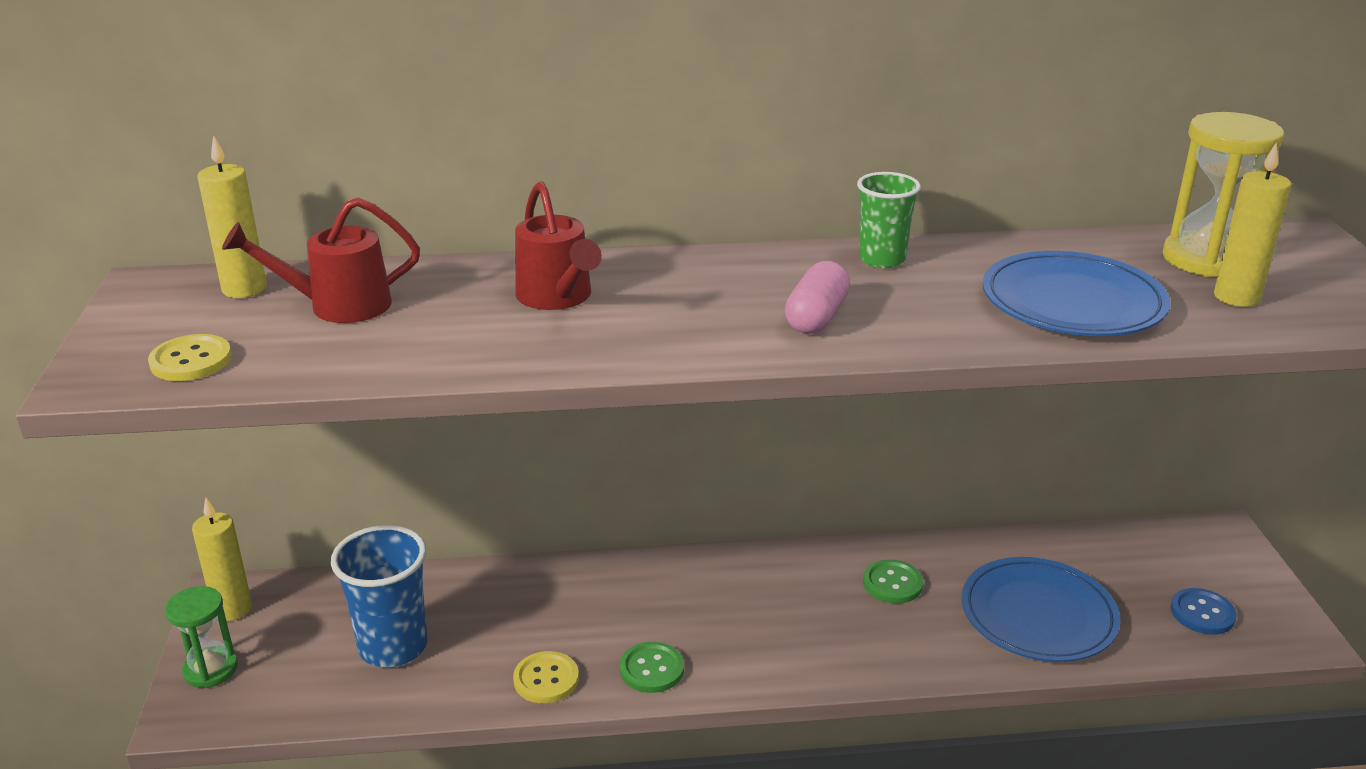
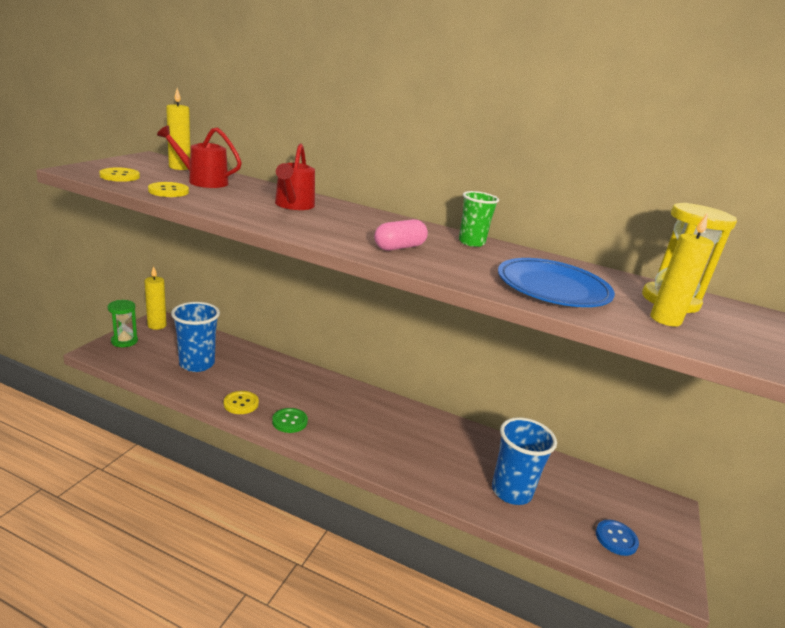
camera: 25 degrees right, 5 degrees down
(330, 358) = (168, 191): none -> yellow button
(892, 583) = (445, 441): green button -> none
(1038, 615) = (511, 491): blue plate -> blue cup

